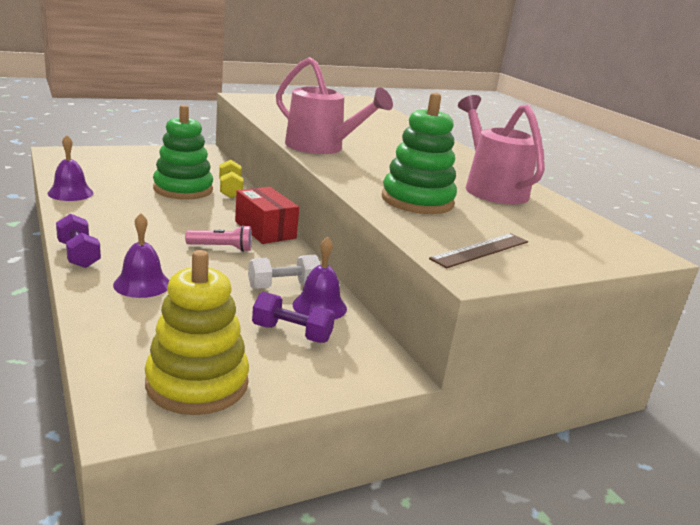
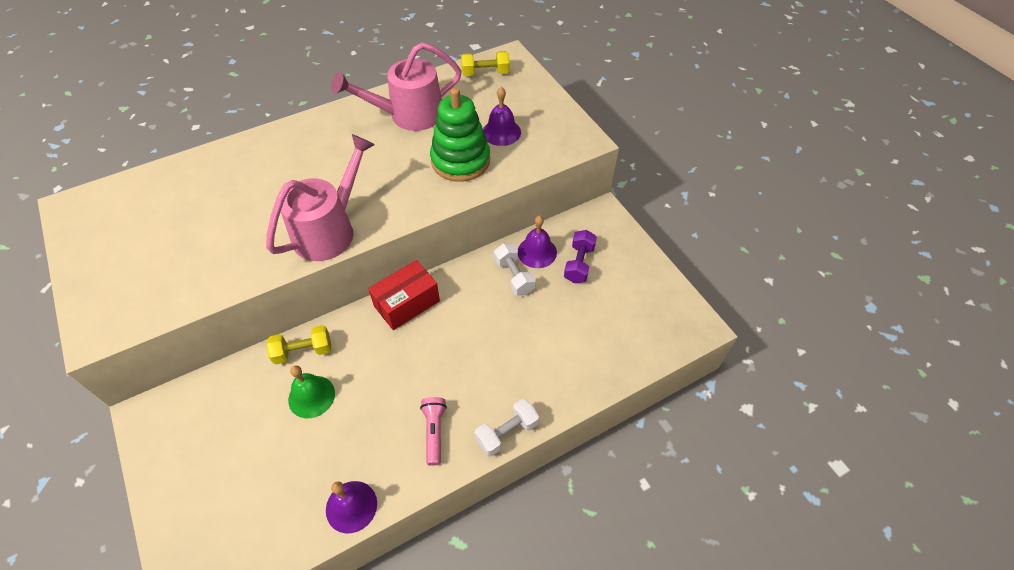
camera: 90 degrees left, 30 degrees up
(79, 255) = (507, 432): purple dumbbell -> white dumbbell
(142, 284) = (543, 368): purple bell -> purple bell (501, 132)
(183, 189) = (311, 396): green stacking toy -> green bell
(197, 383) = (653, 303): yellow stacking toy -> none
(221, 248) = (457, 329): pink flashlight -> pink flashlight (434, 432)
(480, 250) = (543, 133): brown ruler -> none
(596, 234) = (485, 73): none -> yellow dumbbell

